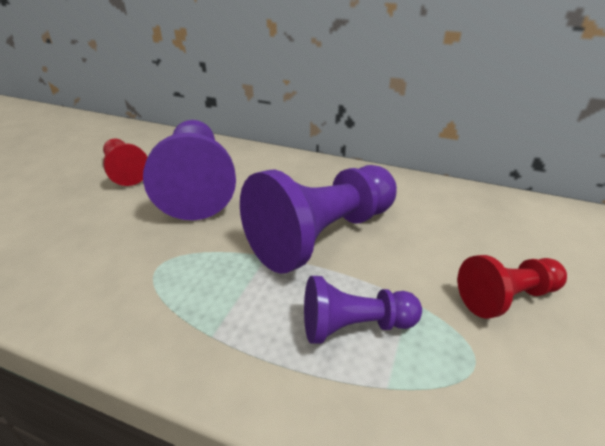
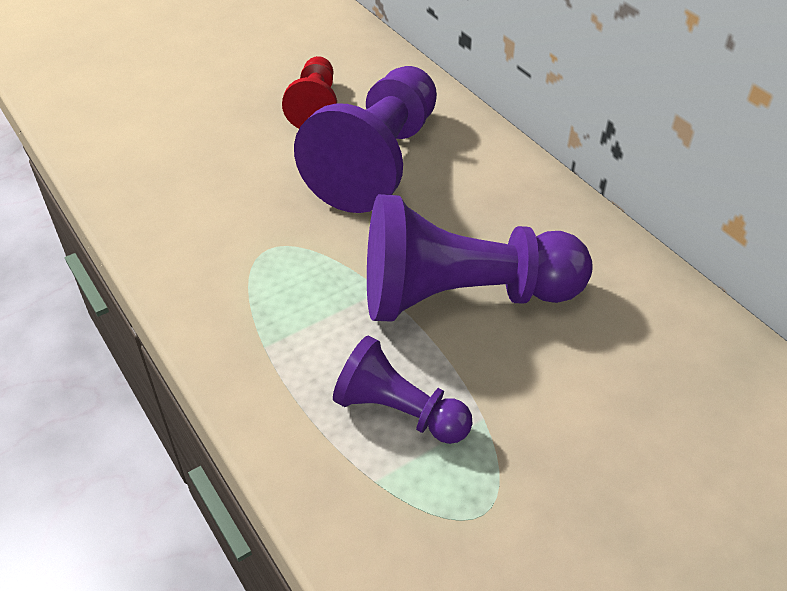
camera: 35 degrees right, 10 degrees up
(506, 297) = (598, 478): red pawn -> none

